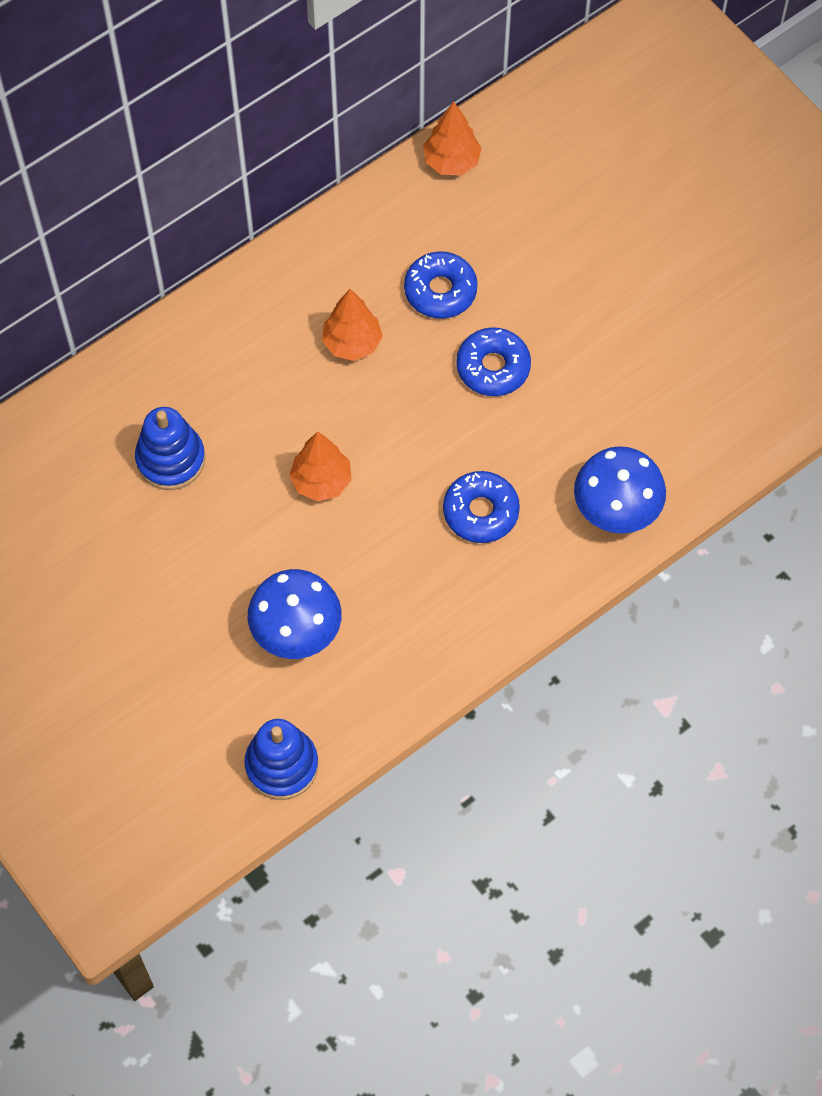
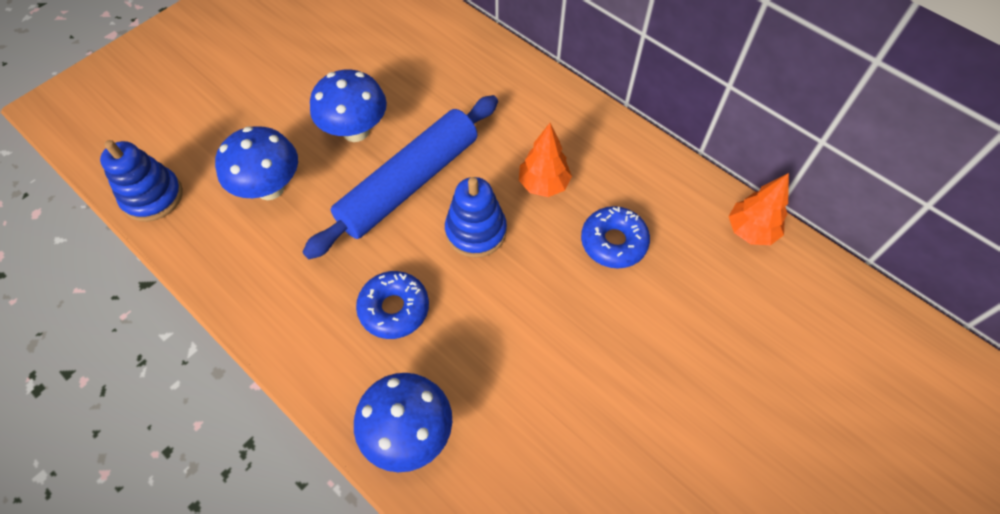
camera: 80 degrees right, 5 degrees down
(170, 459) = (415, 85): blue stacking toy -> blue stacking toy (476, 231)
(230, 533) = (355, 131): none -> blue mushroom
(321, 481) = (409, 183): orange tree -> blue rolling pin
(493, 367) = (545, 297): blue donut -> none

